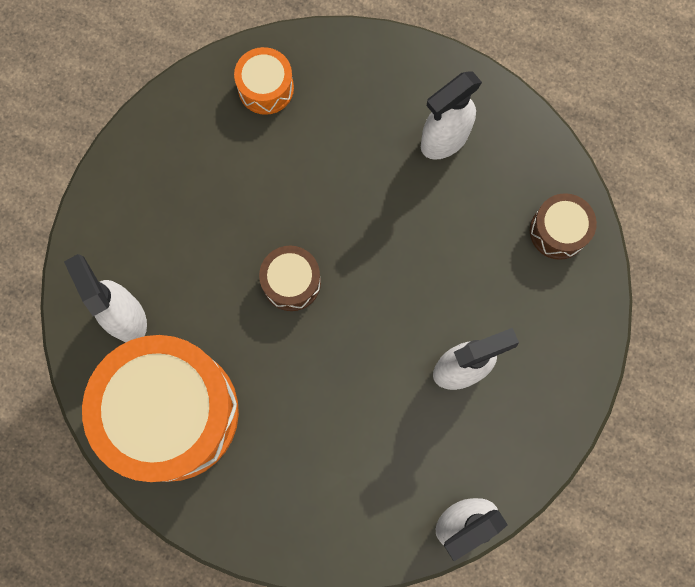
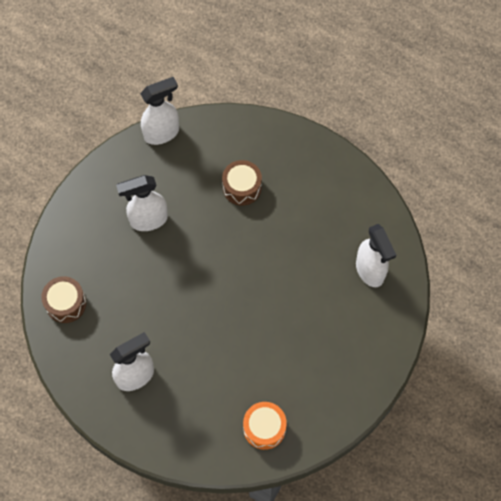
camera: 175 degrees left, 10 degrees down
(171, 413) = (340, 209): orange drum -> none
(291, 282) = (256, 284): brown drum -> brown drum (242, 187)

